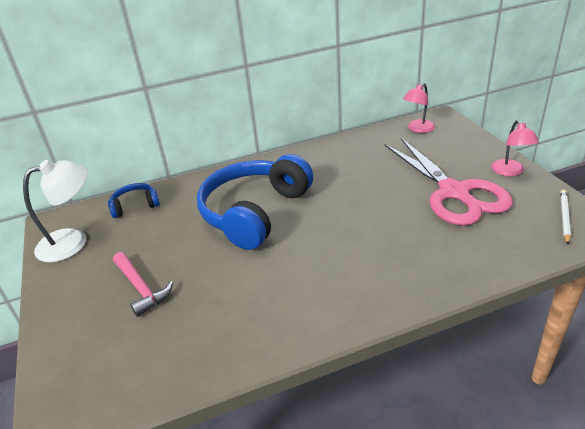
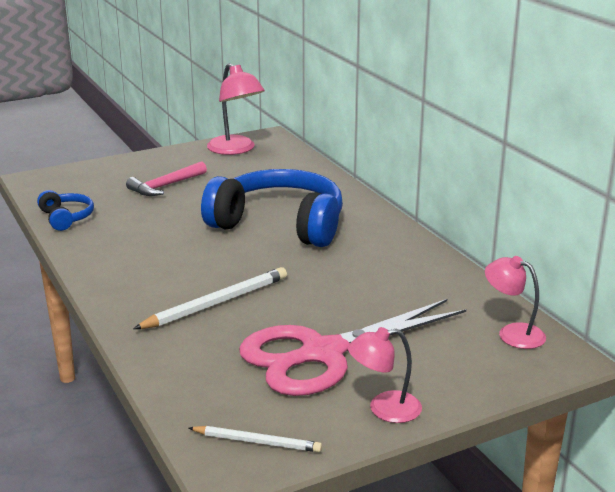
camera: 80 degrees right, 10 degrees down
(73, 242) = (236, 149): white lamp -> pink lamp
(135, 205) = (294, 166): blue headphones -> blue headphones (66, 218)
(389, 242) = (216, 303): none -> white pencil

